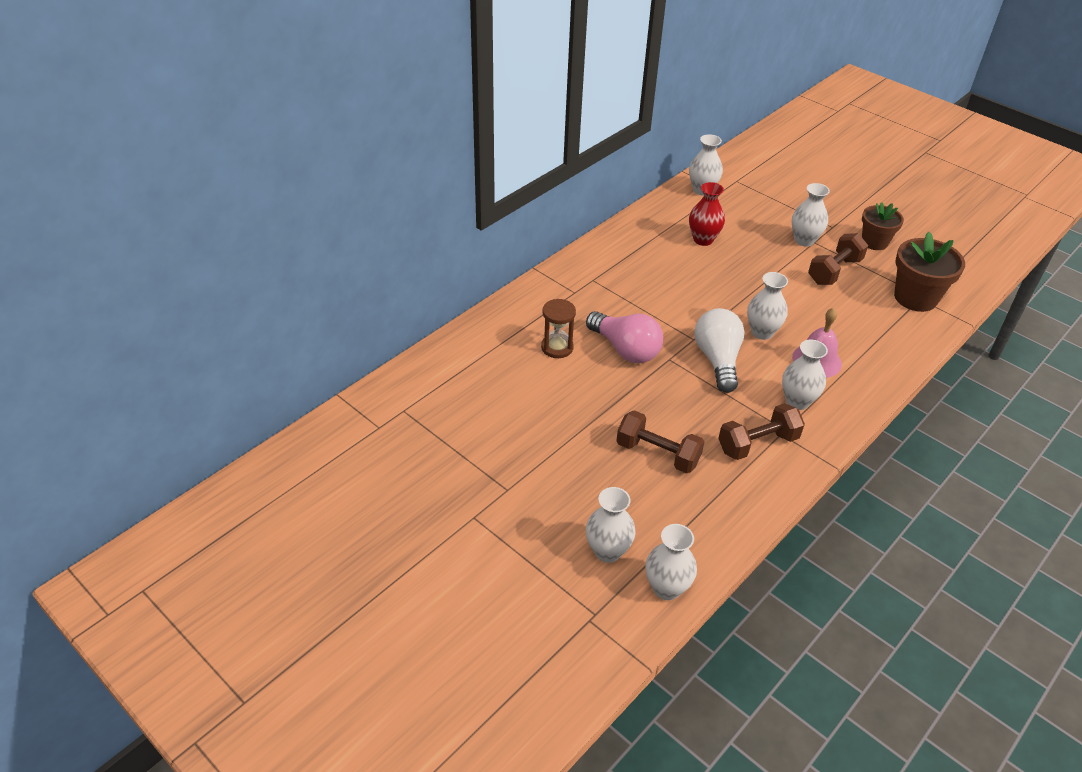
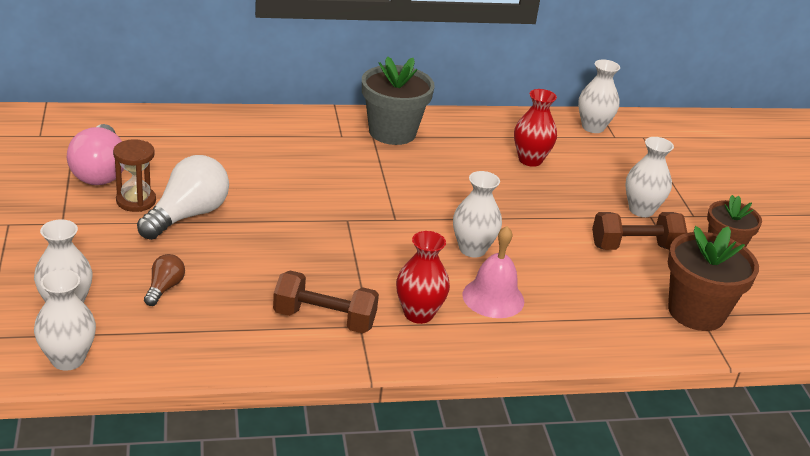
camera: 35 degrees right, 10 degrees down
(557, 347) = (262, 162): brown hourglass -> brown hourglass (136, 201)
(599, 269) = (392, 132): none -> grey flower pot
(625, 349) = (319, 193): pink light bulb -> pink light bulb (100, 171)
(643, 491) = (164, 288): none -> brown light bulb
(657, 454) = (221, 273): brown dumbbell -> none
(717, 360) = (392, 244): white light bulb -> white light bulb (187, 215)
(797, 401) = (418, 314): white vase -> red vase

